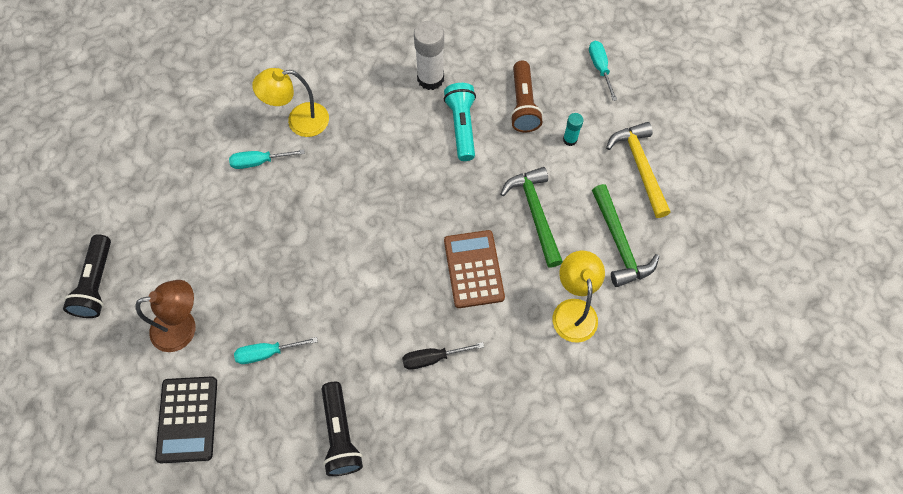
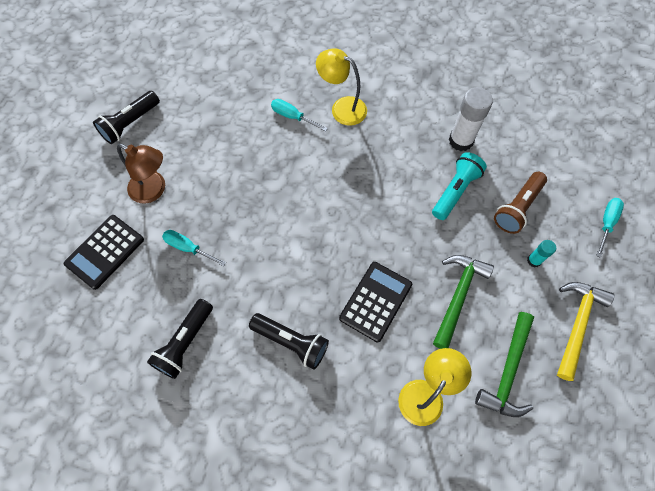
camera: 40 degrees right, 0 degrees up
(433, 358) = (291, 342): black screwdriver -> black flashlight
(473, 269) = (375, 301): brown calculator -> black calculator

